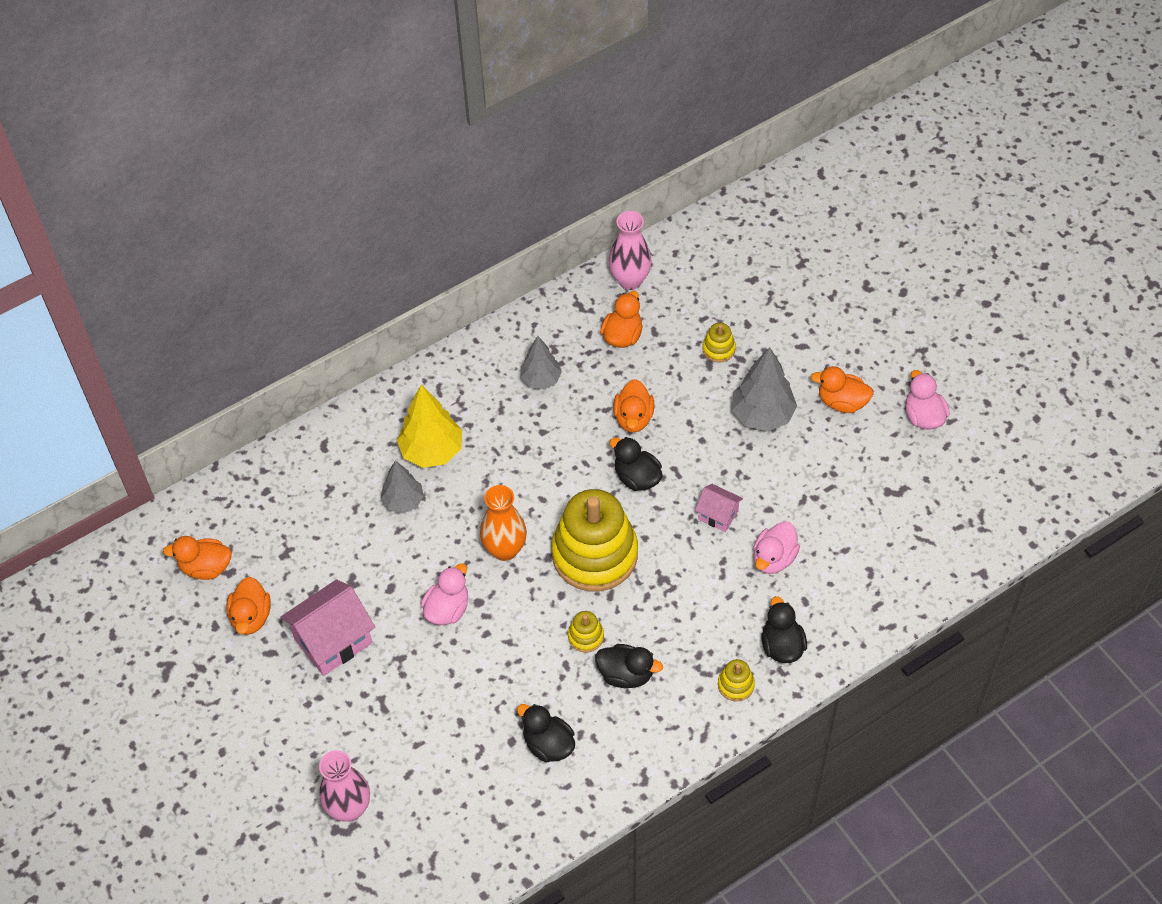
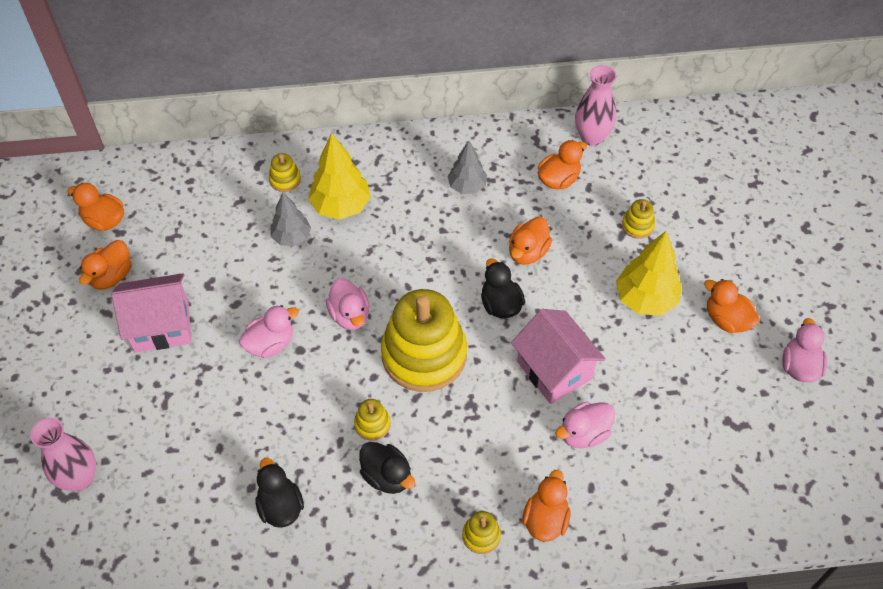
camera: 25 degrees right, 0 degrees up
(360, 449) = (285, 179): none -> yellow stacking toy
(505, 549) = (350, 315): orange vase -> pink duck
(718, 515) = (554, 370): pink house -> pink house, size x1.85
(762, 415) = (645, 299): grey tree -> yellow tree
(782, 645) = (545, 519): black duck -> orange duck

